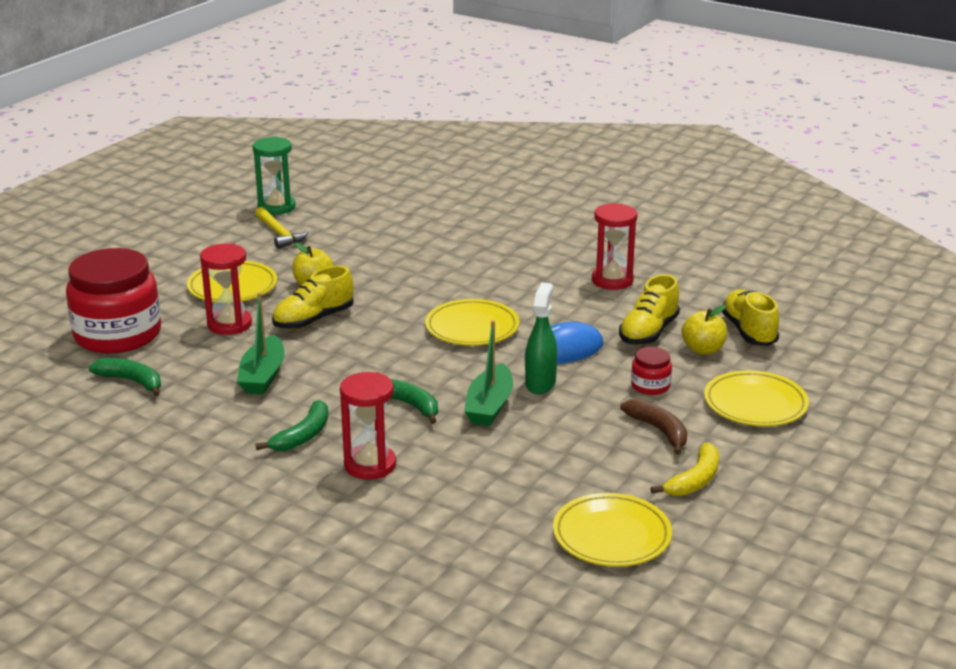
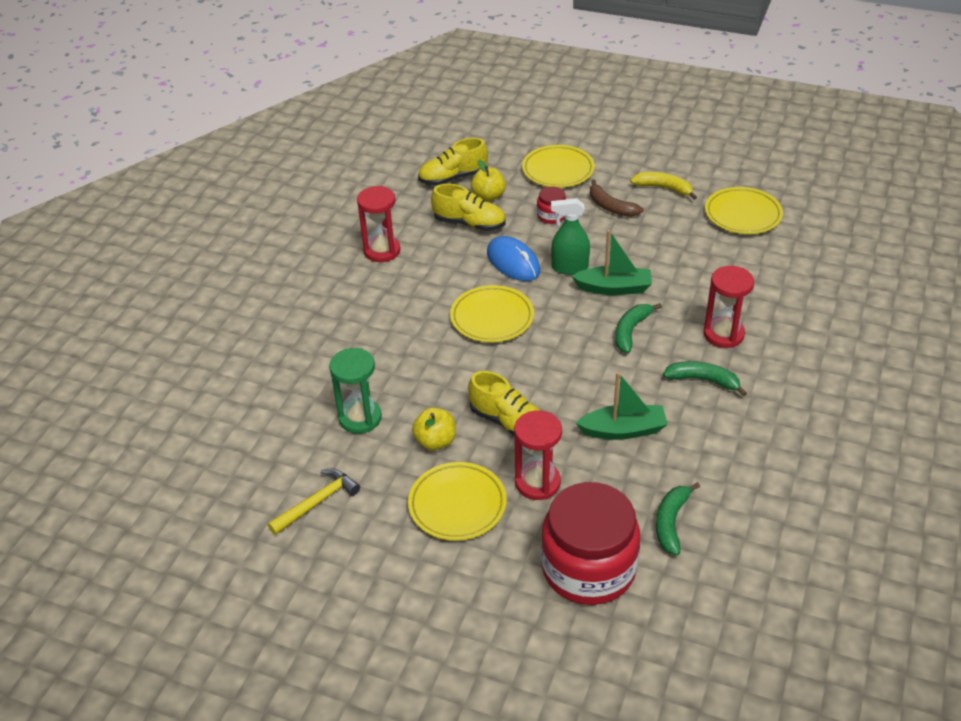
camera: 100 degrees left, 15 degrees up
(276, 207) = (242, 526): green hourglass -> green hourglass (360, 418)
(659, 430) = (611, 207): brown banana -> brown banana turned 90 degrees counterclockwise

